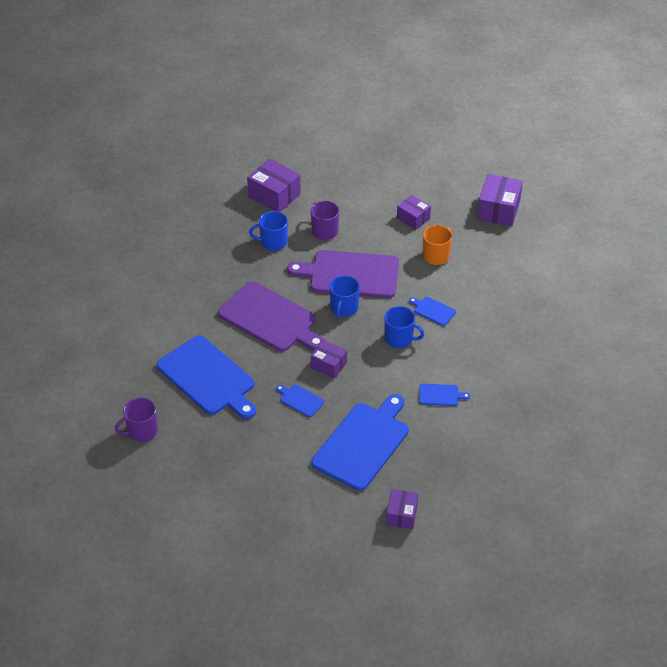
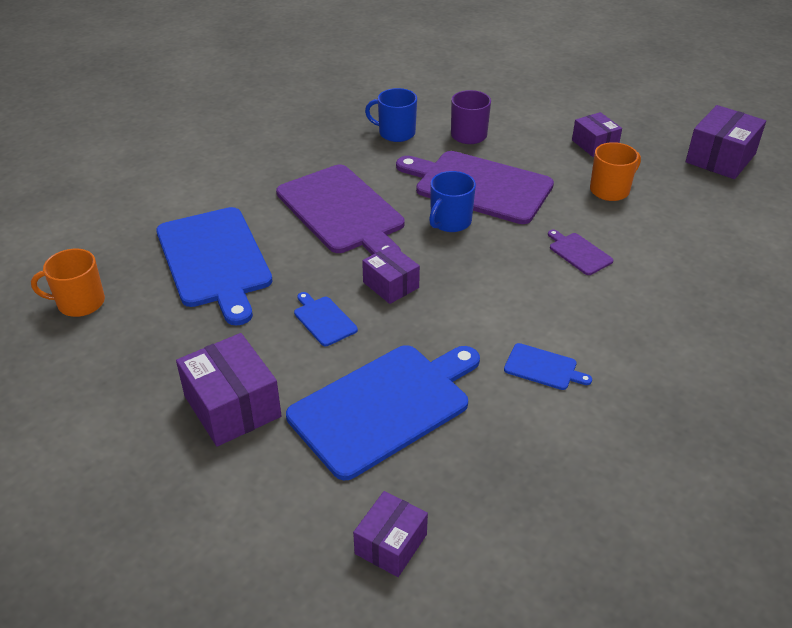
camera: 20 degrees right, 5 degrees down
(141, 431) = (80, 303): purple mug -> orange mug
(274, 195) = (424, 90): purple box -> purple box (232, 406)
(399, 338) = (512, 276): blue mug -> none
(433, 310) = (579, 253): blue cutting board -> purple cutting board

